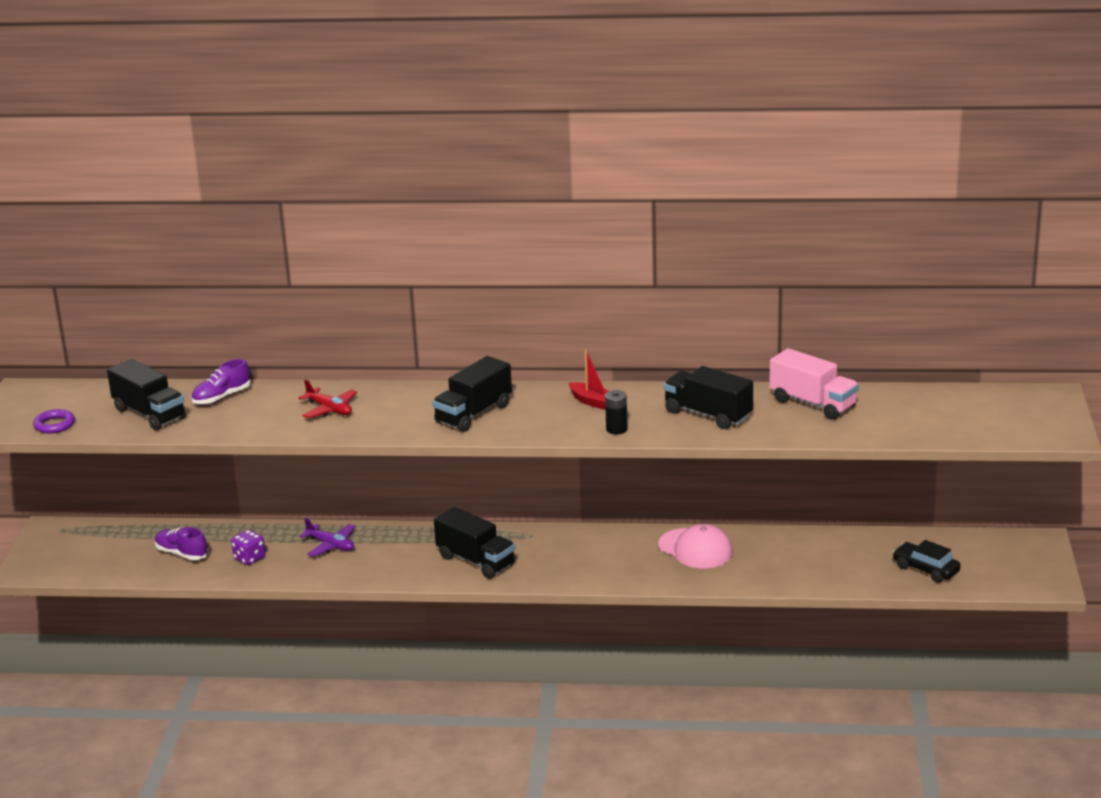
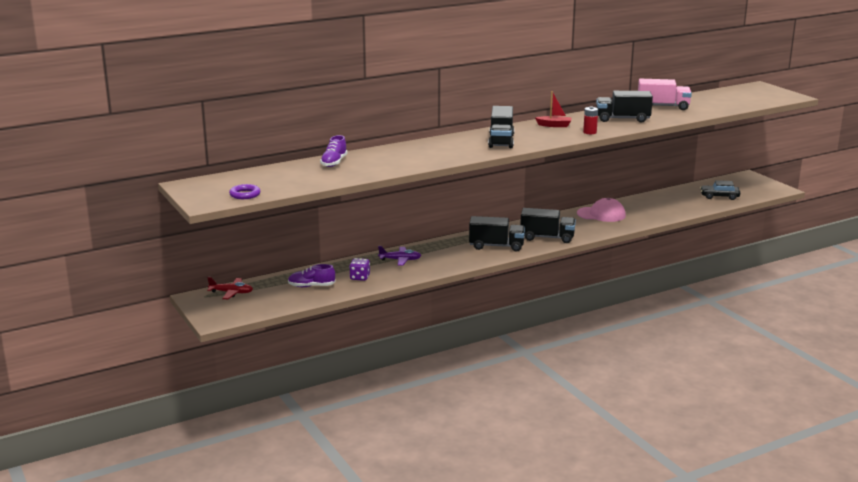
camera: 35 degrees left, 5 degrees down
(149, 414) = (301, 178): black truck -> black truck (547, 238)
(329, 409) = (413, 155): red plane -> red plane (231, 293)
(616, 429) = (590, 132): black battery -> red battery

